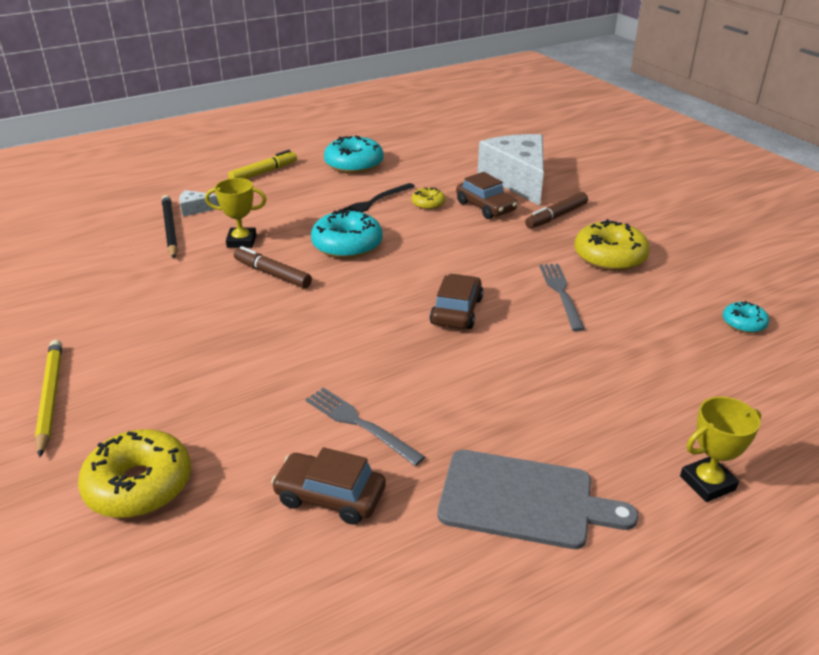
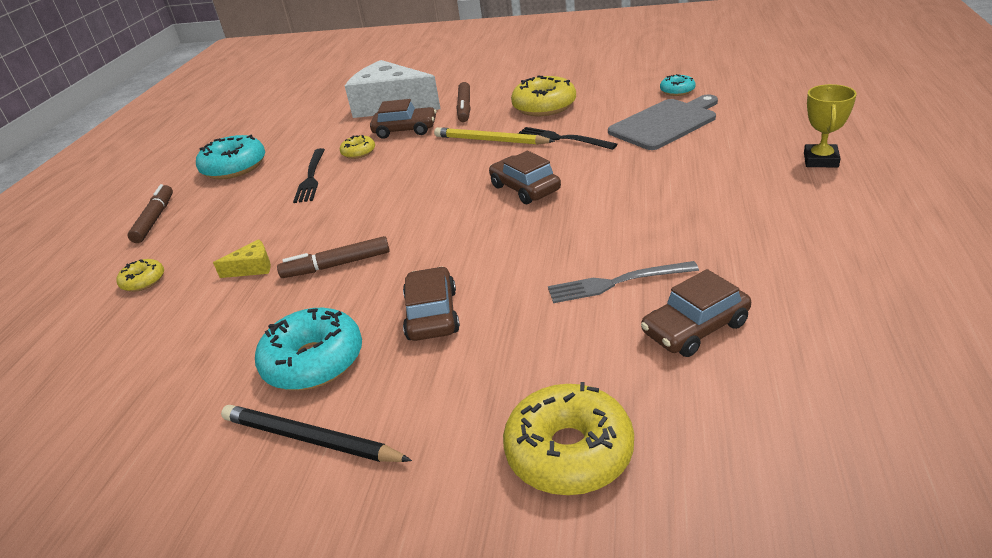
camera: 45 degrees left, 0 degrees up
(50, 397) = (340, 491): yellow pencil -> yellow pencil (490, 140)
(170, 229) = (151, 309): black pencil -> black pencil (310, 439)
(195, 209) = (143, 281): white cheese -> yellow donut
(241, 241) = (252, 268): yellow trophy -> yellow cheese
(247, 347) = (432, 314): none -> brown car
(264, 172) = (155, 219): yellow marker -> brown marker
(347, 245) = (355, 210): turquoise donut -> turquoise donut (314, 361)
(523, 500) = (779, 235): grey cutting board -> grey cutting board (665, 123)
(561, 293) = (561, 139): grey fork -> black fork

